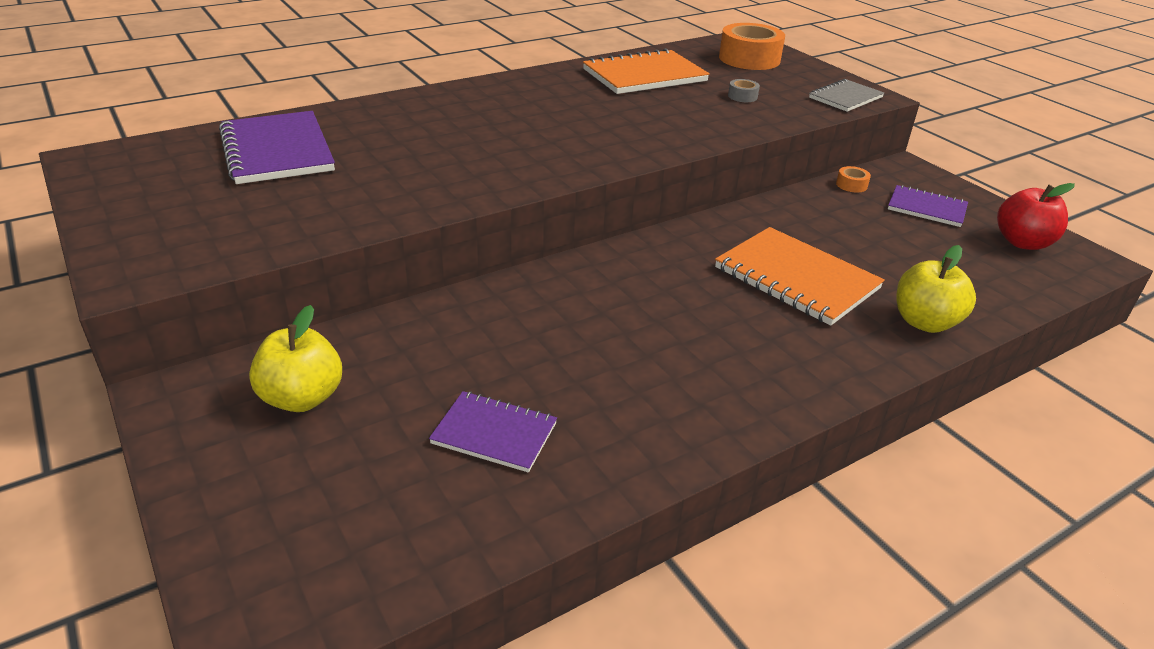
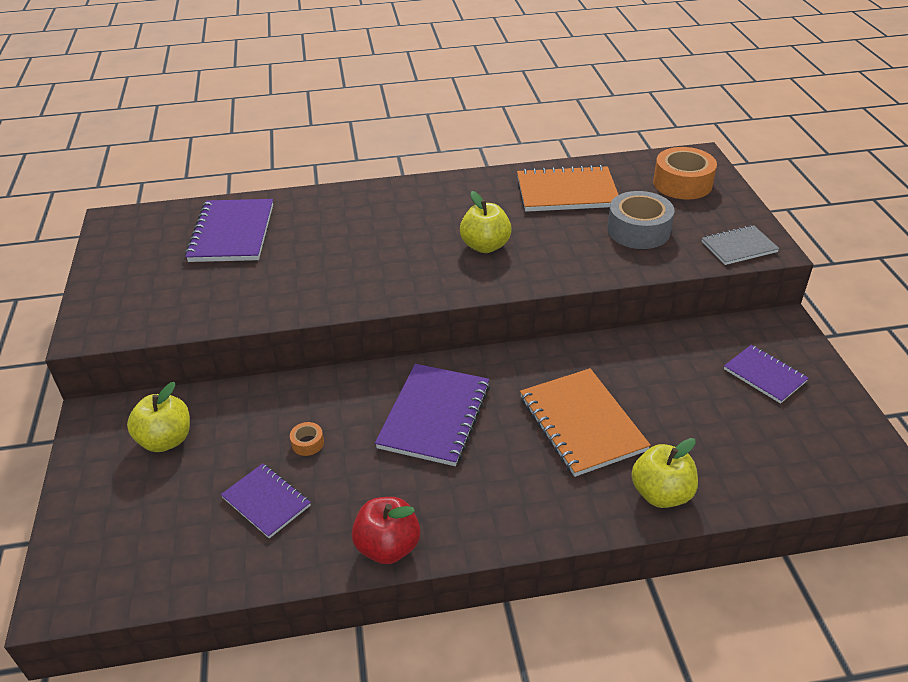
camera: 25 degrees right, 5 degrees up
(599, 126) = (485, 246): none -> yellow apple
(635, 303) = (434, 416): none -> purple notebook
(742, 96) = (638, 230): grey tape -> grey tape, size x2.30
(851, 185) = (711, 334): orange tape -> orange tape (307, 443)
(1022, 242) = (830, 434): red apple -> red apple (388, 547)

